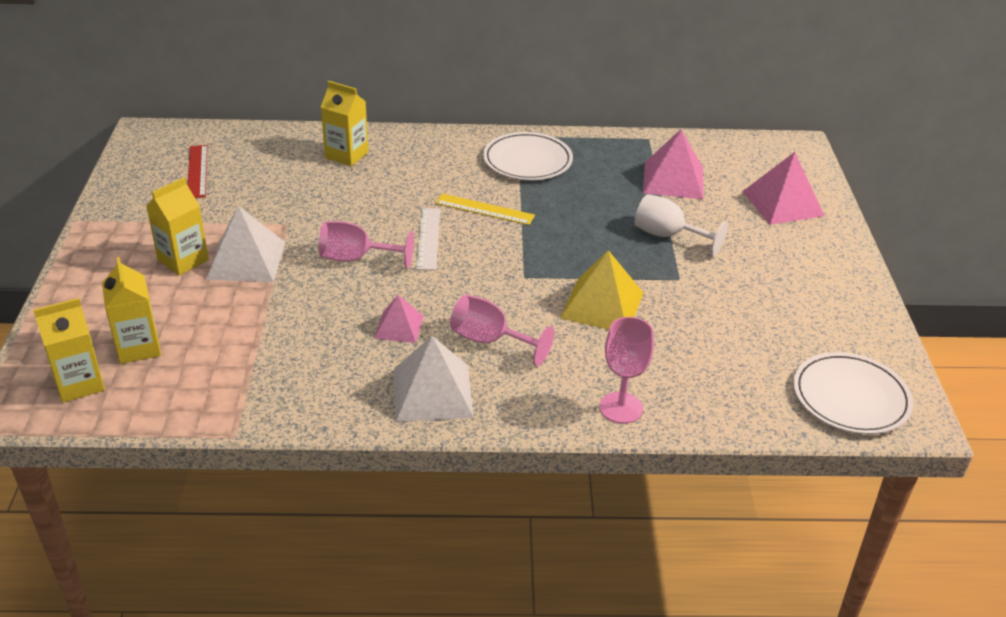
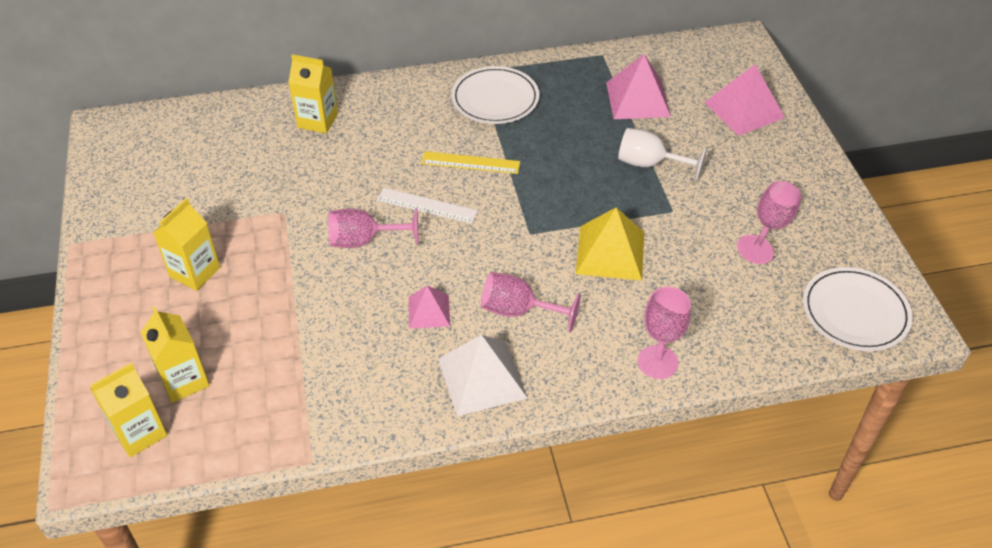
camera: 10 degrees left, 10 degrees up
(197, 171) = (174, 164): red ruler -> none
(246, 260) = (257, 261): white pyramid -> none
(428, 238) = (427, 205): white ruler -> white ruler turned 60 degrees counterclockwise
(779, 308) = (770, 227): none -> pink goblet

